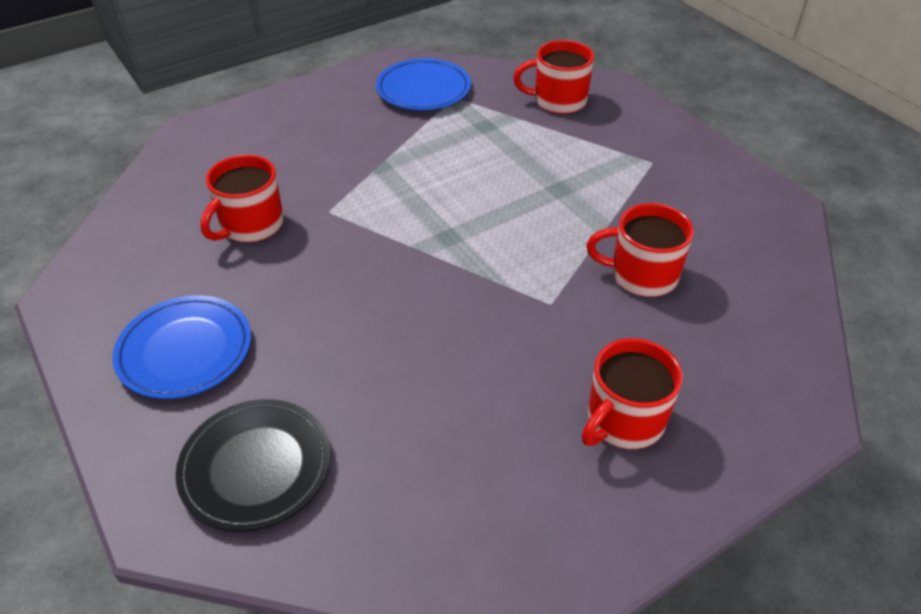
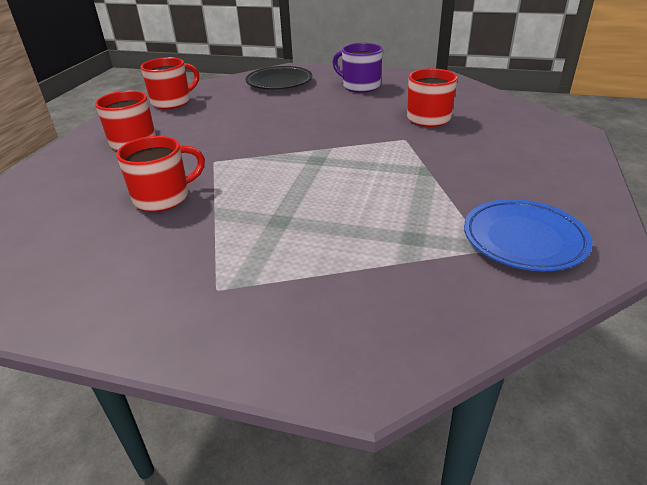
camera: 140 degrees right, 10 degrees down
(185, 351) = (360, 86): blue plate -> purple mug
(558, 101) = (391, 308): red mug -> red mug (172, 102)

